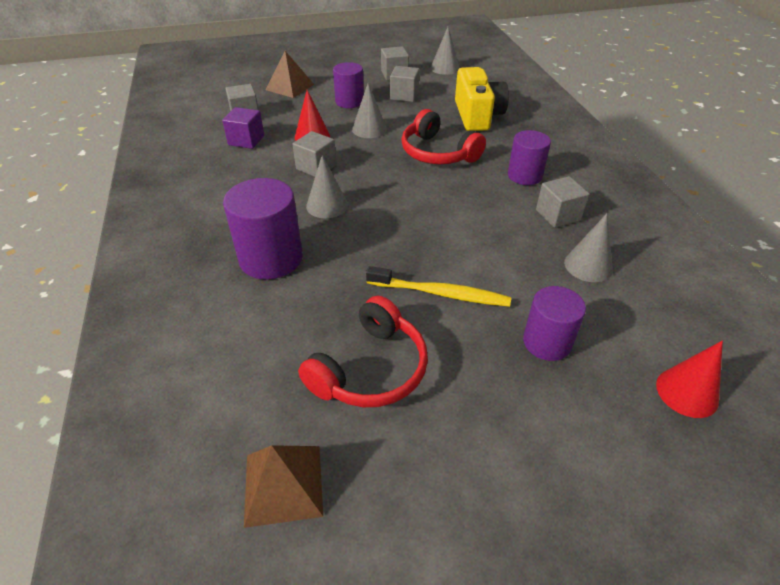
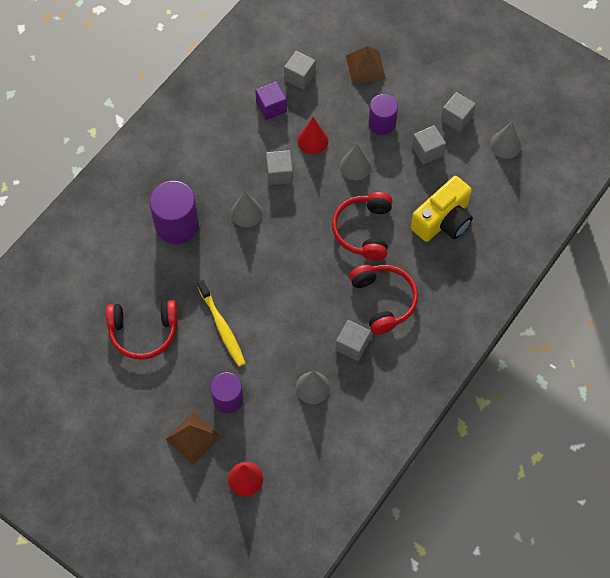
camera: 50 degrees right, 20 degrees up
(283, 484) = (60, 345): brown pyramid -> brown pyramid (193, 438)
(524, 176) = (383, 300): purple cylinder -> red headphones

